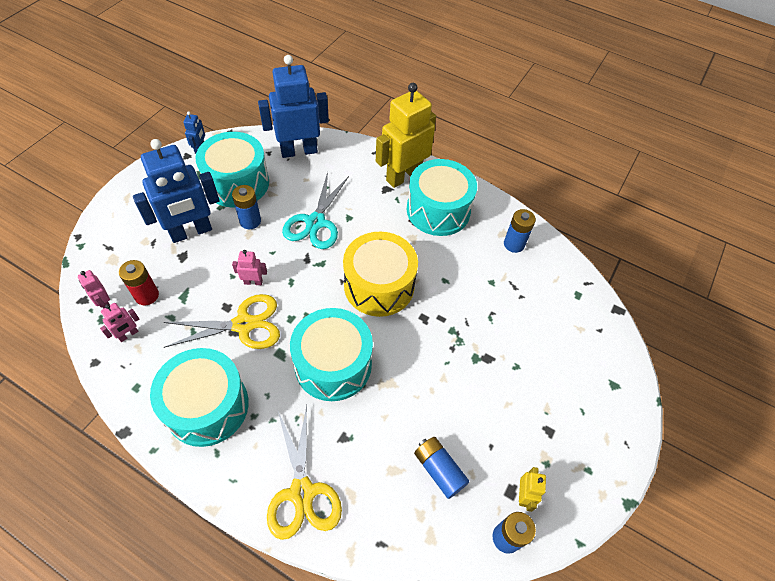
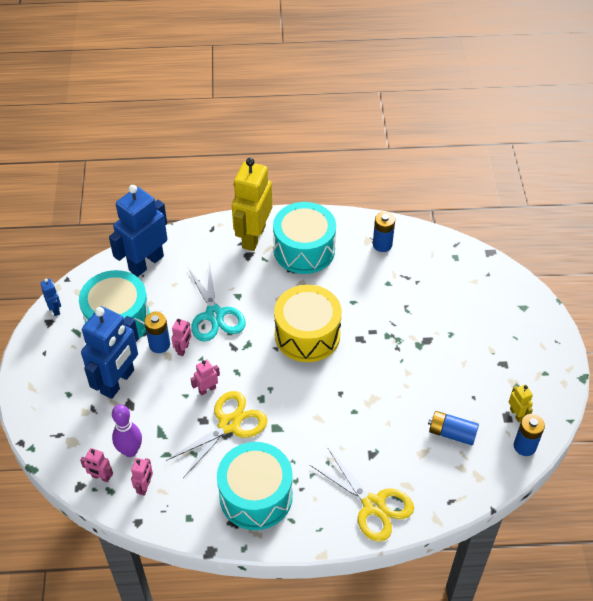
camera: 30 degrees left, 5 degrees down
(147, 295) = (130, 451): red battery -> purple bowling pin
(265, 236) = (183, 349): none -> pink robot
(333, 364) = (322, 411): turquoise drum -> none

